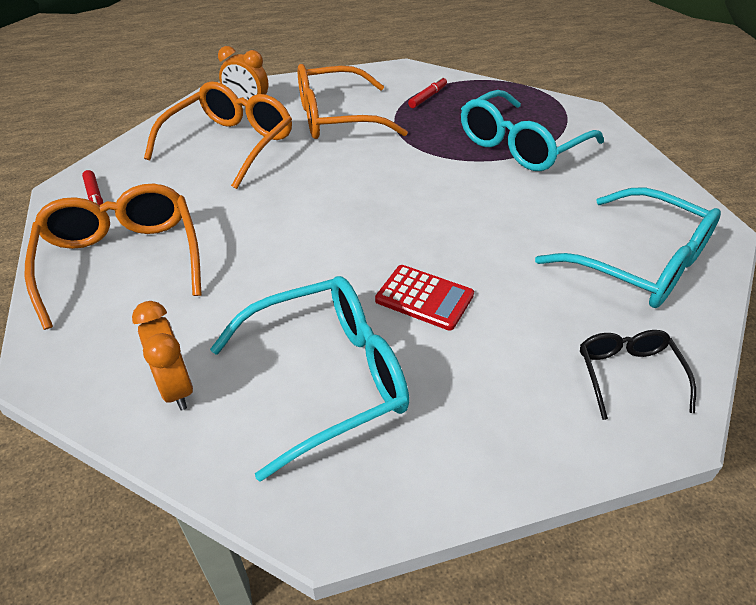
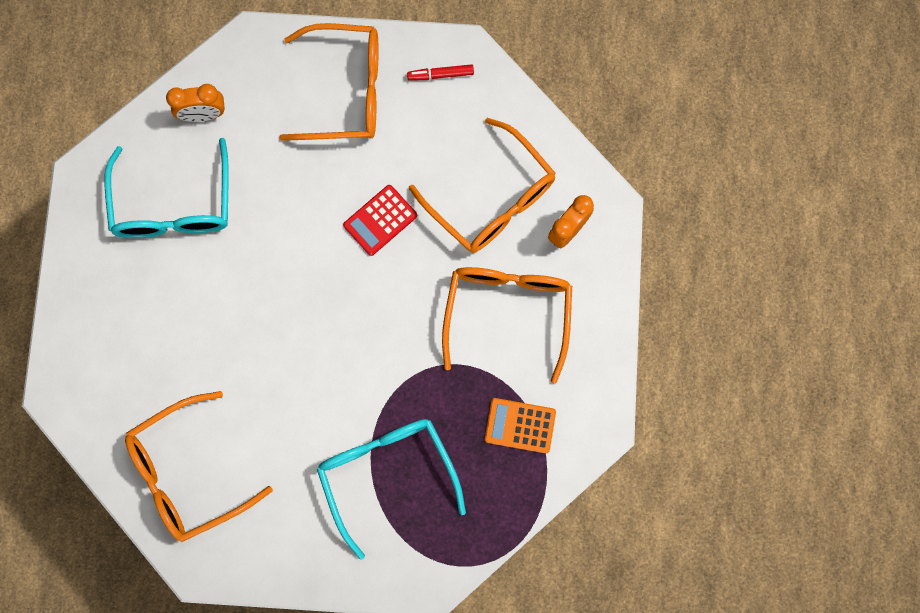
camera: 110 degrees right, 35 degrees up
(424, 298) = (218, 293): red calculator -> red calculator (380, 220)
(427, 97) = (520, 425): red marker -> orange calculator
(627, 374) = (98, 392): black glasses -> none
(640, 264) = (187, 473): turquoise glasses -> orange glasses

